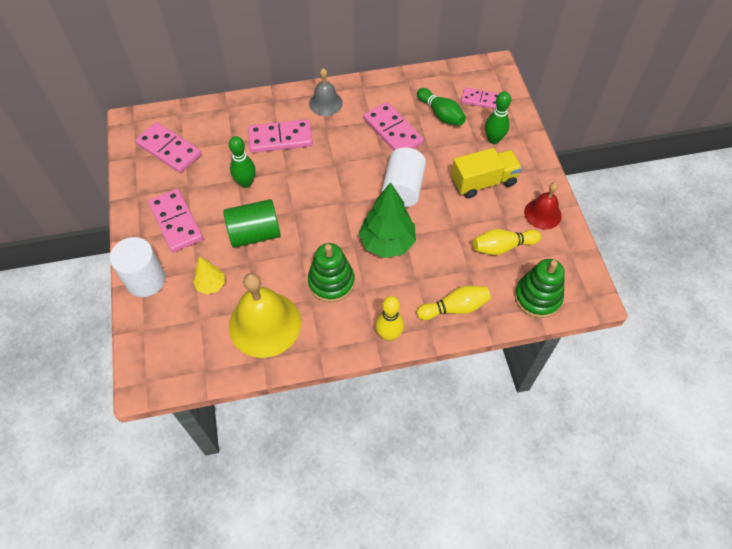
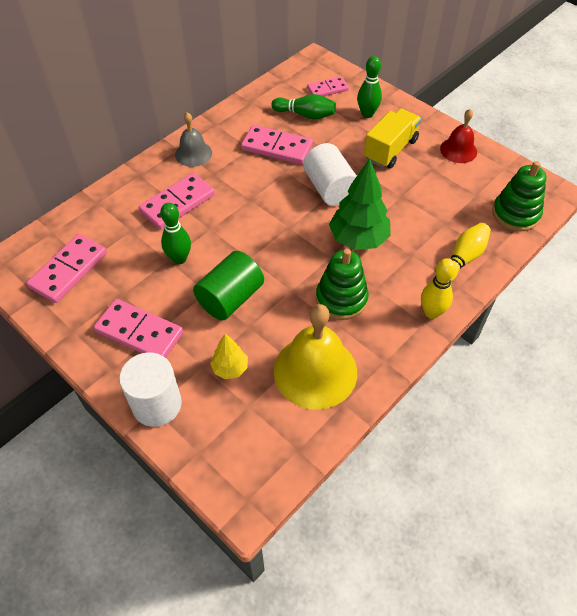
camera: 35 degrees left, 5 degrees down
(169, 149) = (69, 270): pink domino -> pink domino turned 60 degrees counterclockwise
(502, 247) = (453, 191): yellow bowling pin -> none

